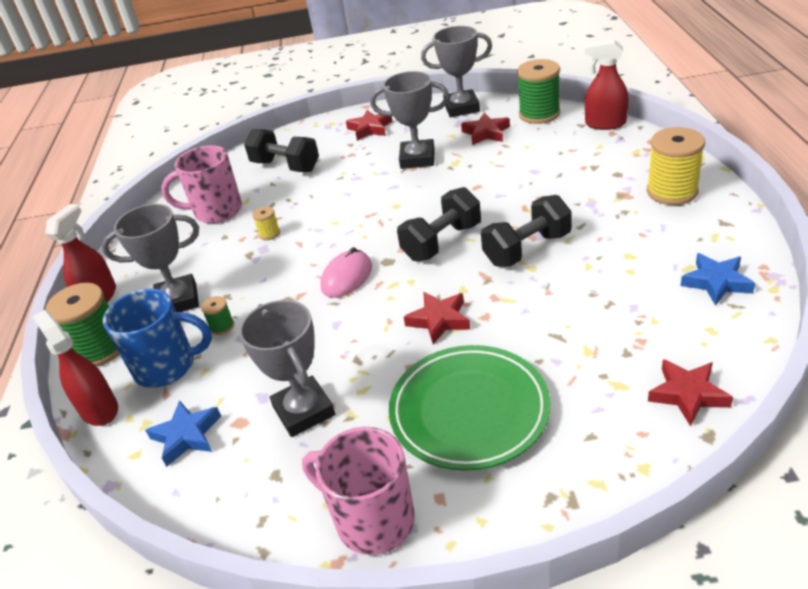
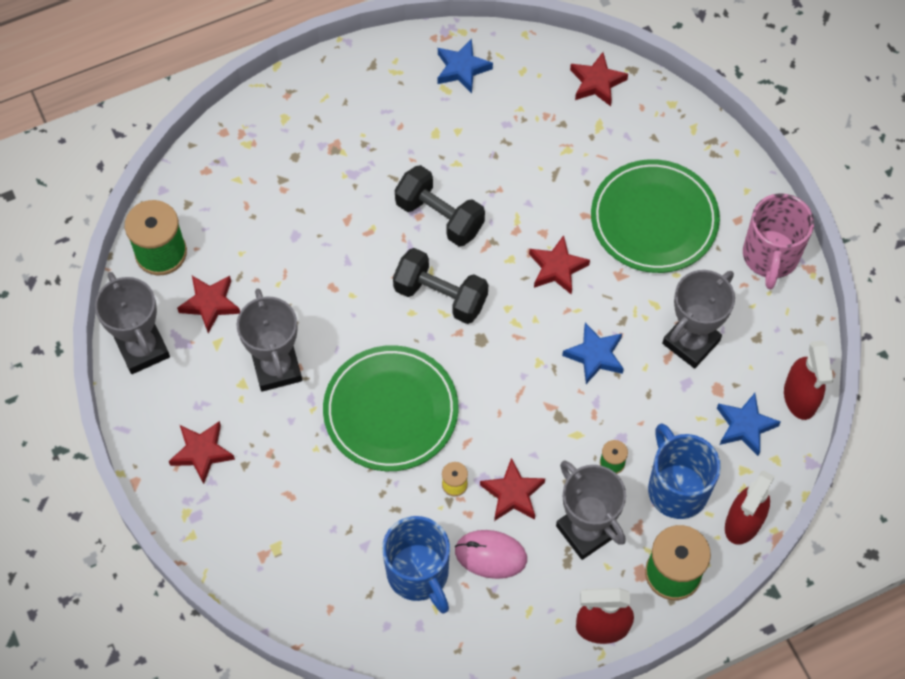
camera: 115 degrees left, 25 degrees up
(216, 211) = (419, 574): pink mug -> blue mug
(239, 263) = (513, 494): none -> red star
(285, 166) = (306, 530): black dumbbell -> none
(331, 332) = (595, 355): none -> blue star
(347, 277) = (514, 370): pink mouse -> pink mouse (490, 555)
(350, 207) = (391, 411): none -> green plate
(605, 124) = (185, 180): red spray bottle -> red spray bottle (800, 398)
(672, 192) = (325, 107): yellow spool -> none

